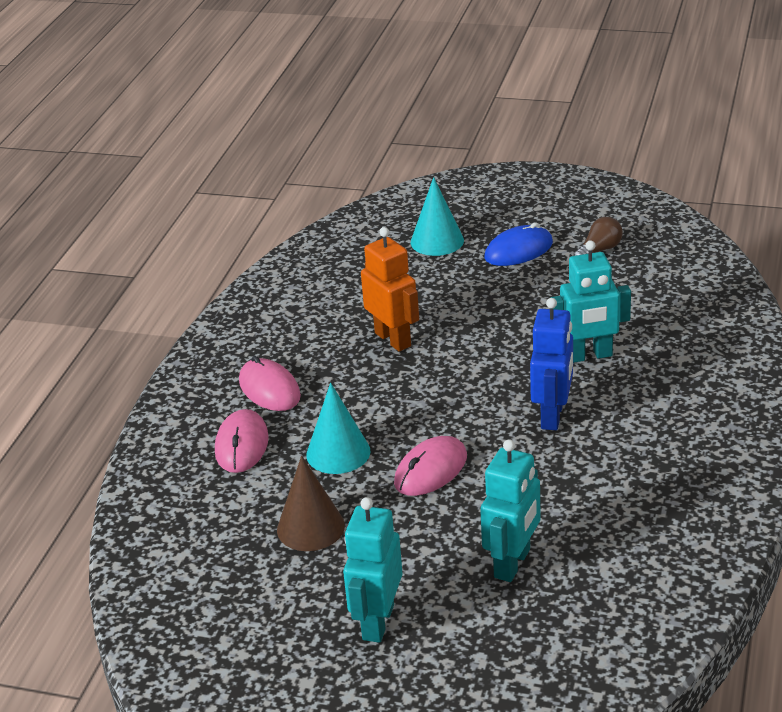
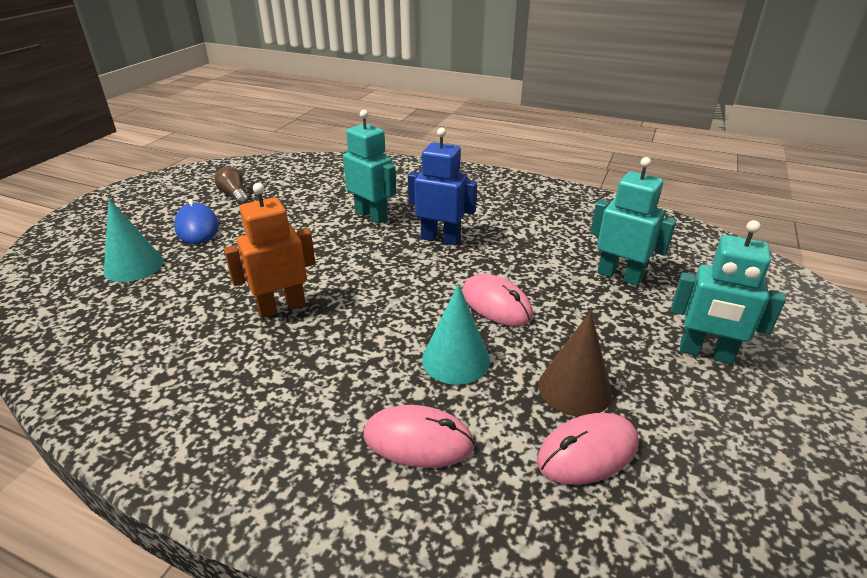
camera: 85 degrees left, 0 degrees up
(269, 389) = (317, 408): pink mouse -> pink mouse (587, 452)
(589, 356) = (371, 216): turquoise robot -> turquoise robot turned 45 degrees counterclockwise

